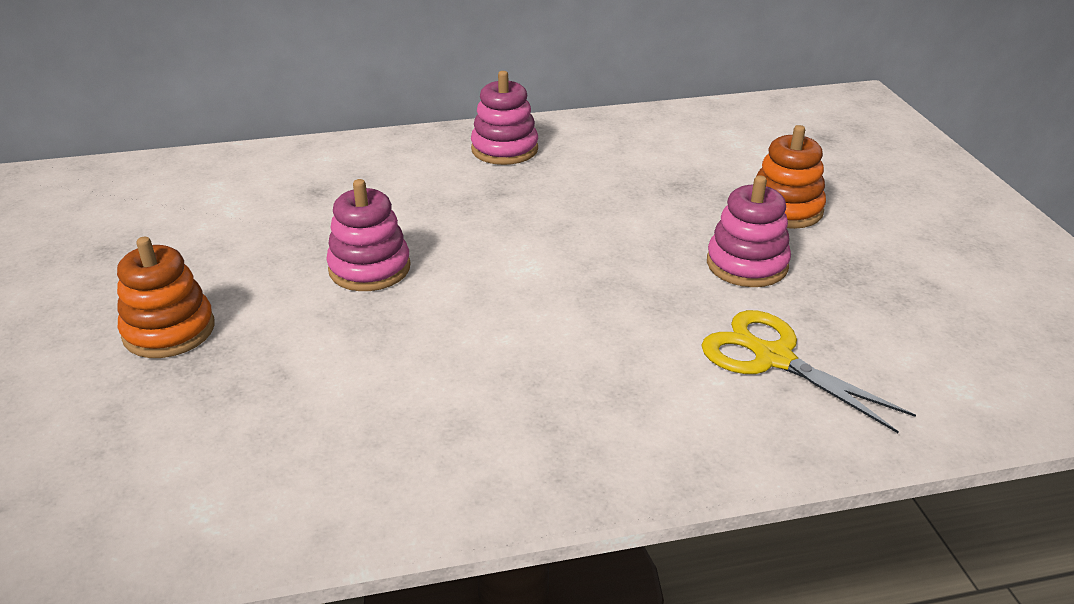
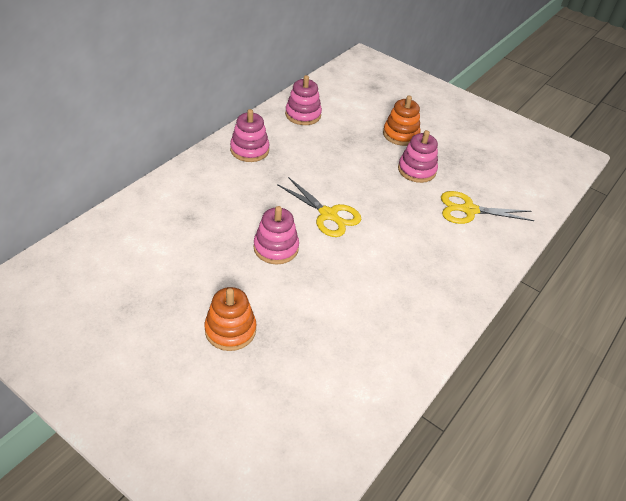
camera: 45 degrees left, 10 degrees up
(505, 263) = (329, 215): none -> yellow scissors
(646, 135) = (303, 115): none -> pink stacking toy

